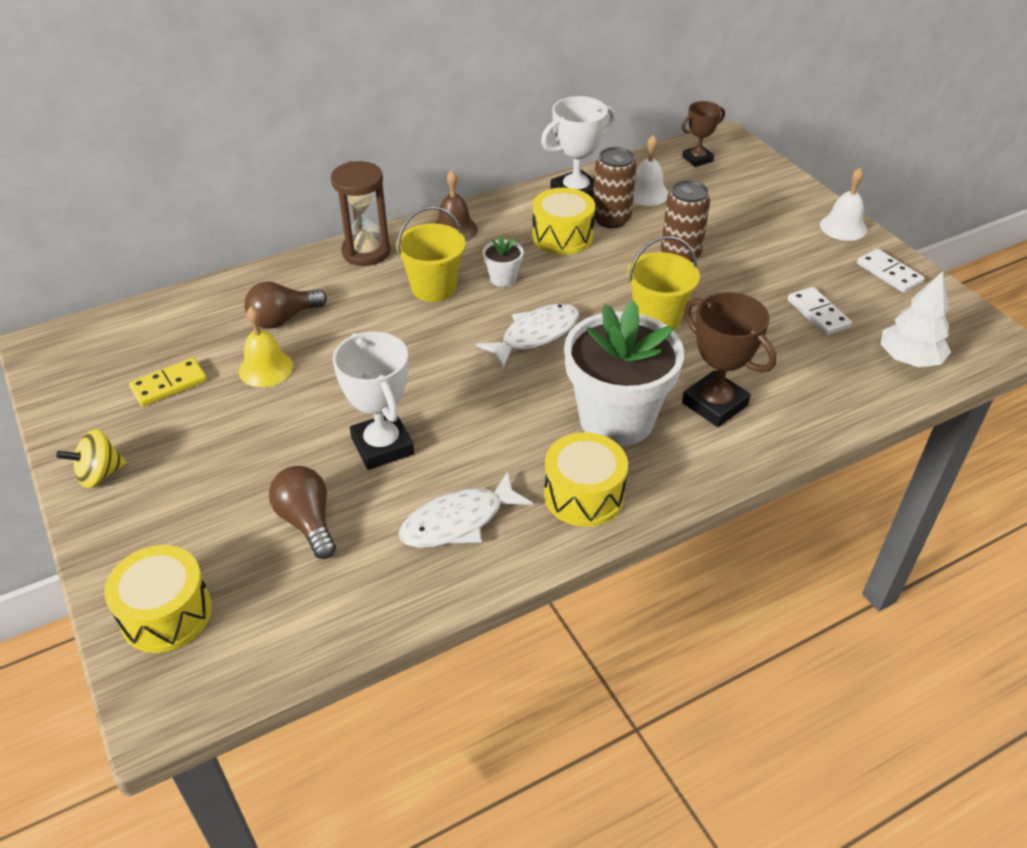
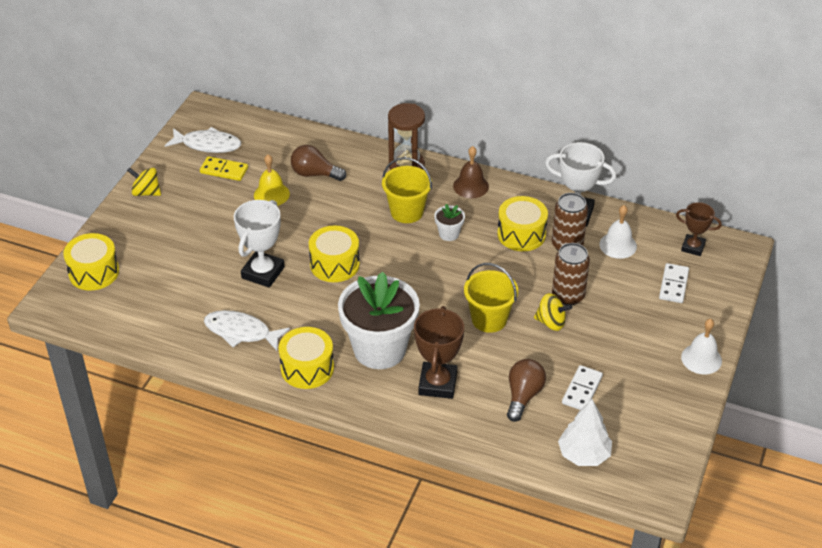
camera: 50 degrees right, 0 degrees up
(307, 521) = (188, 280): brown light bulb -> brown light bulb (523, 396)
(443, 381) = (334, 264): none -> yellow drum
(535, 335) = (413, 277): white fish -> white fish (208, 145)
(705, 283) = (551, 322): none -> yellow spinning top
(888, 273) = (672, 405): white domino -> white domino (673, 285)

